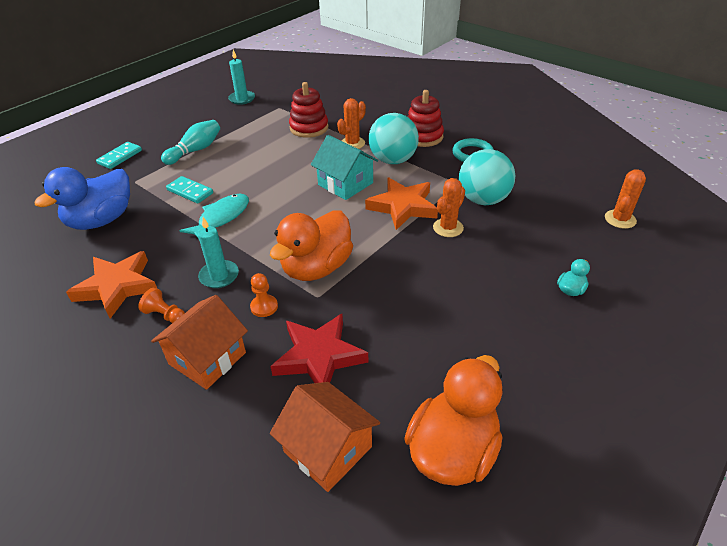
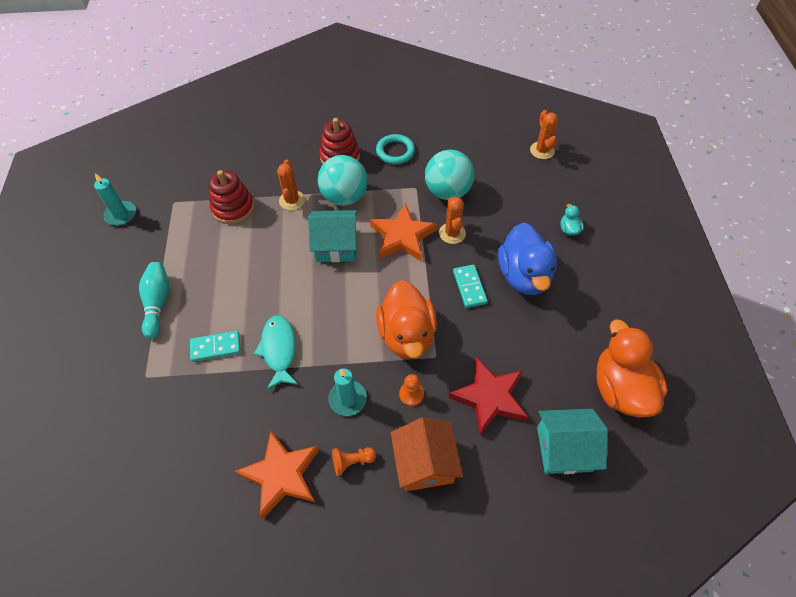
camera: 45 degrees left, 15 degrees up
(101, 220) = (174, 435): blue duck -> blue duck (524, 275)
(120, 157) = (88, 364): turquoise domino -> turquoise domino (469, 287)
(327, 449) = (564, 449): orange house -> turquoise house

